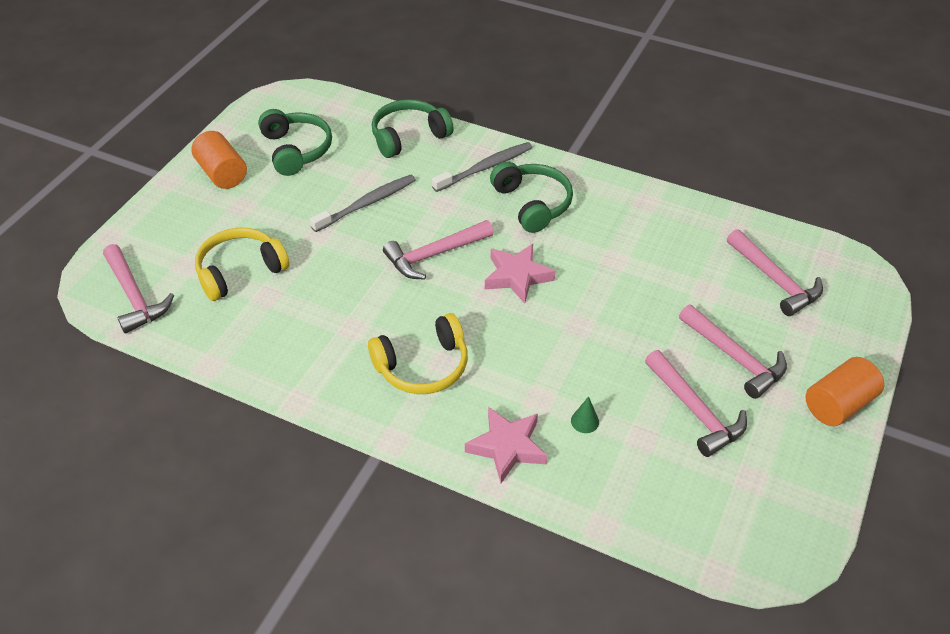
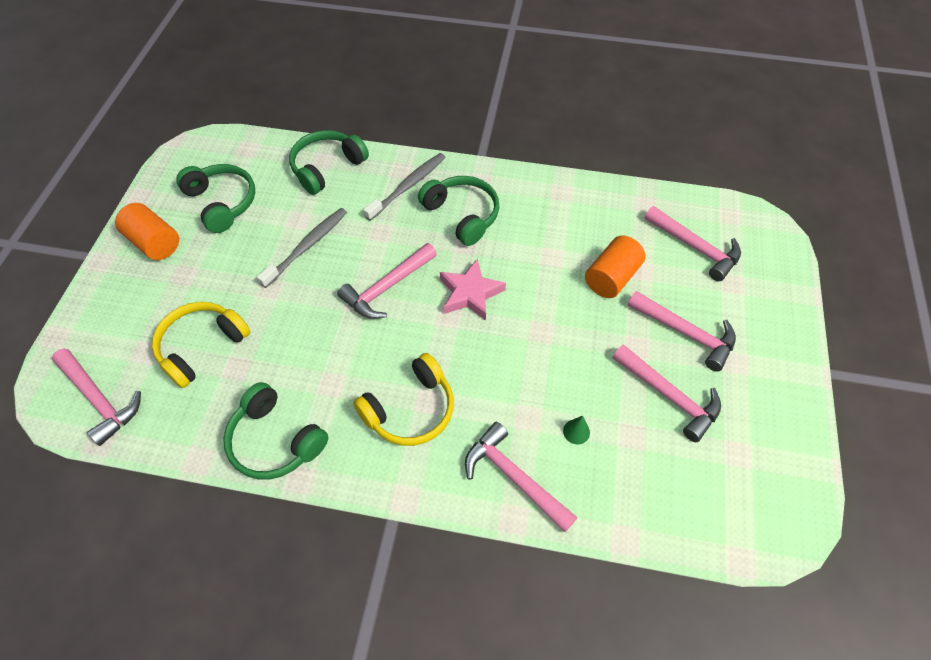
camera: 15 degrees left, 10 degrees up
(284, 365) = (275, 441): none -> green headphones
(507, 447) = (514, 477): pink star -> pink hammer
(838, 404) = (786, 359): orange cylinder -> orange cylinder (611, 277)

